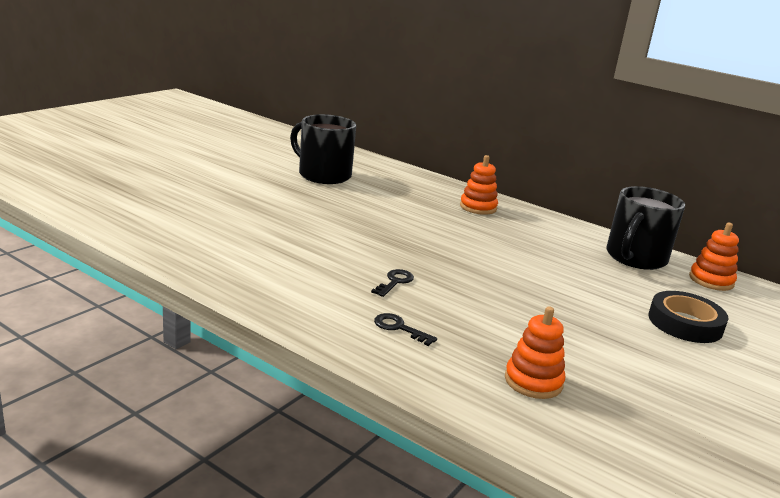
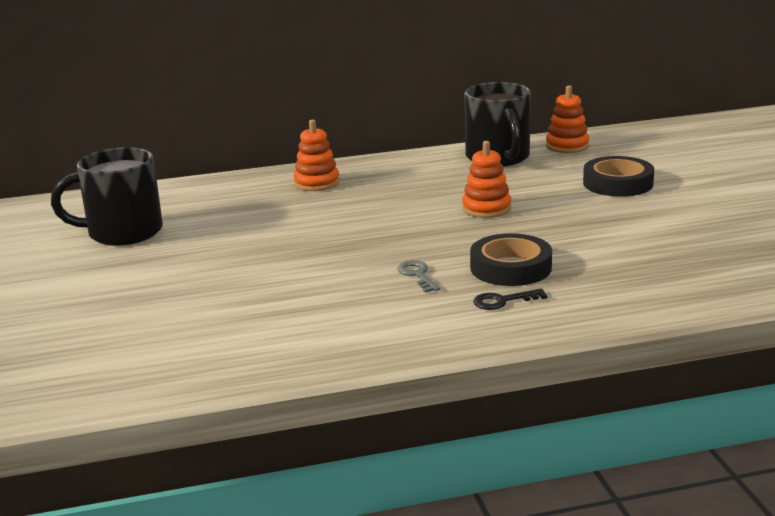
camera: 45 degrees left, 0 degrees up
(395, 282) = (417, 275): black key -> grey key
(458, 316) = (510, 268): none -> black tape
(533, 381) = (641, 274): orange stacking toy -> orange stacking toy (486, 209)

